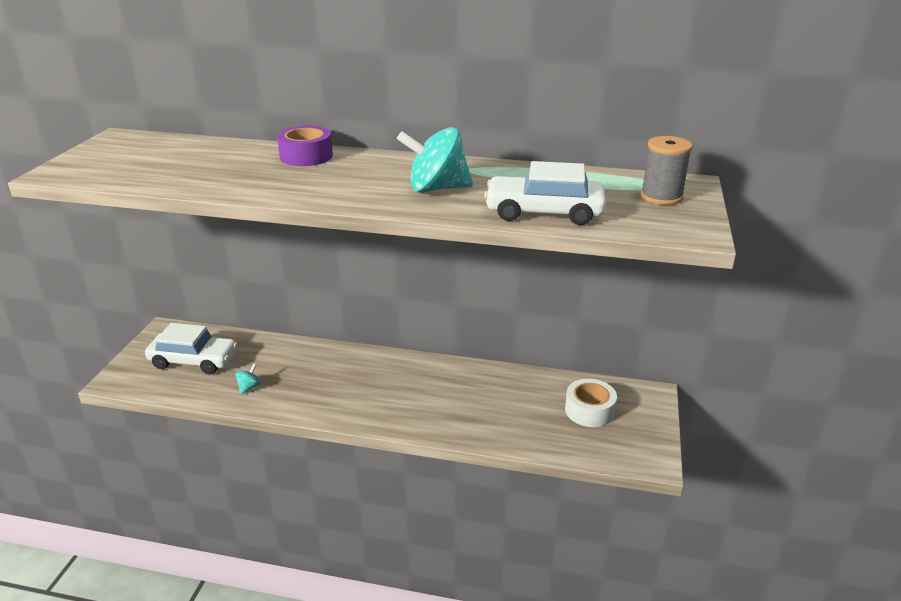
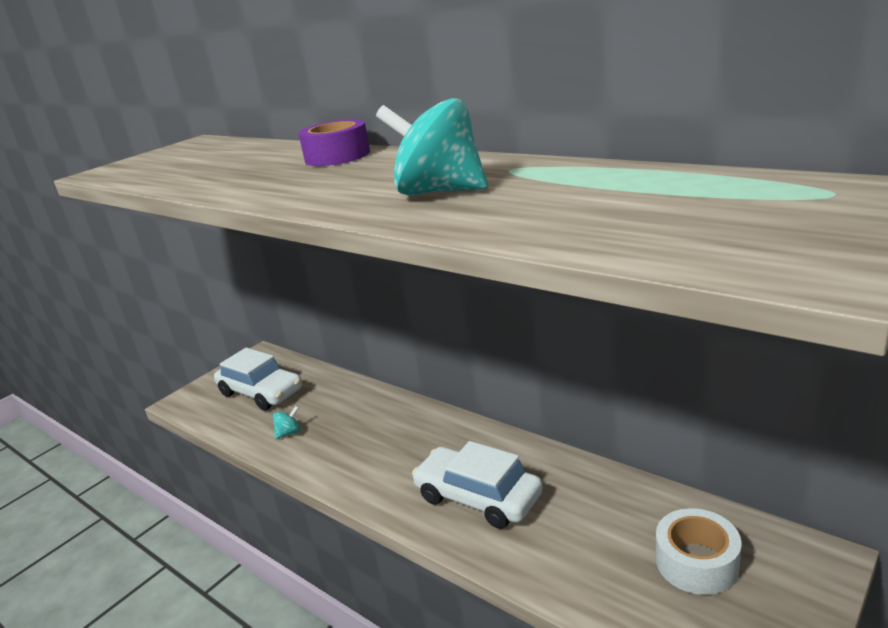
camera: 30 degrees right, 5 degrees down
(544, 212) = (557, 226): white car -> white car (478, 497)
(661, 197) = (796, 210): grey spool -> none

